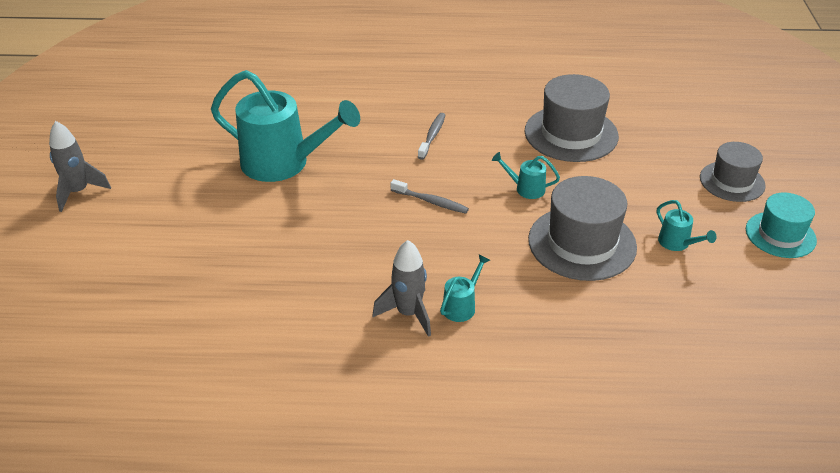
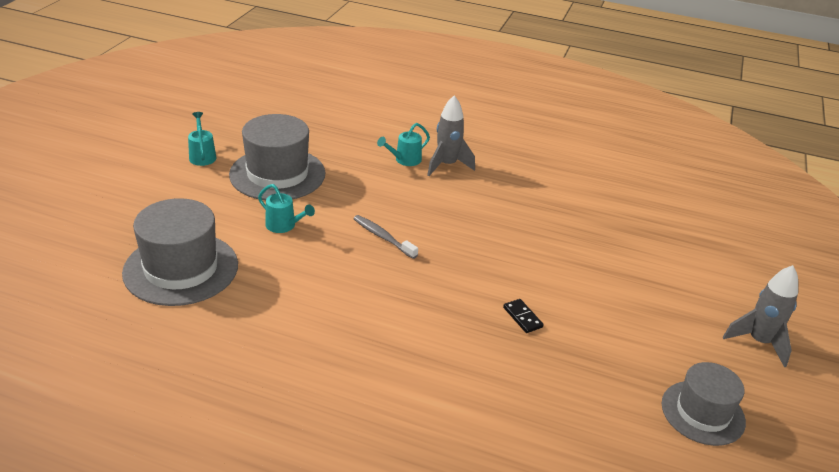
camera: 165 degrees left, 5 degrees down
(284, 163) = (522, 317): turquoise watering can -> black domino
(432, 136) = (337, 308): grey toothbrush -> none
(732, 181) = (90, 184): grey hat -> grey hat (702, 412)
(780, 235) = (115, 141): turquoise hat -> none

